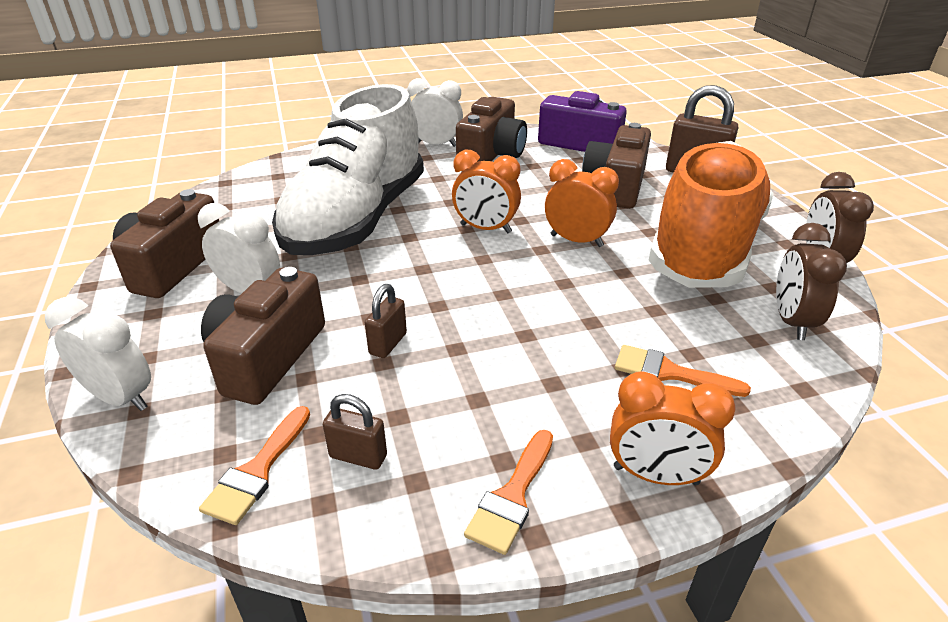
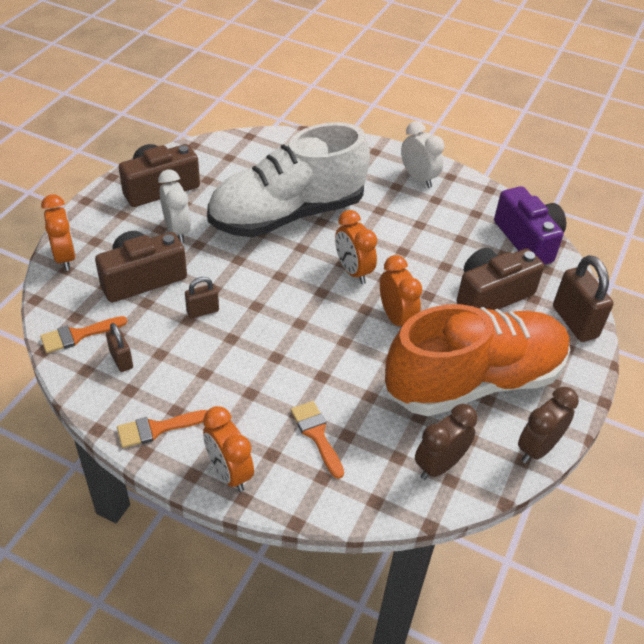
camera: 40 degrees right, 10 degrees up
(121, 397) = (65, 257): white clock -> orange clock
(492, 154) = (445, 211): brown camera -> none

